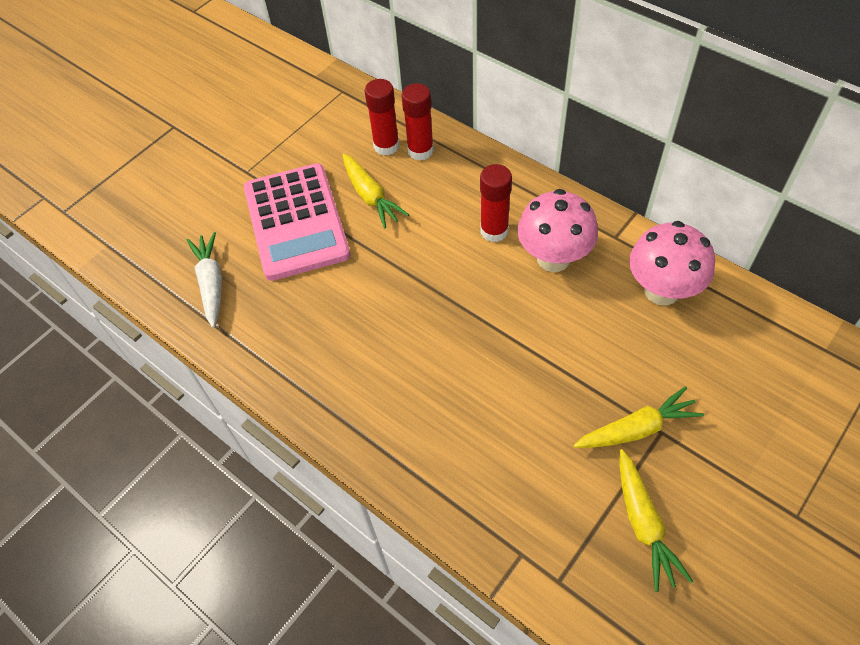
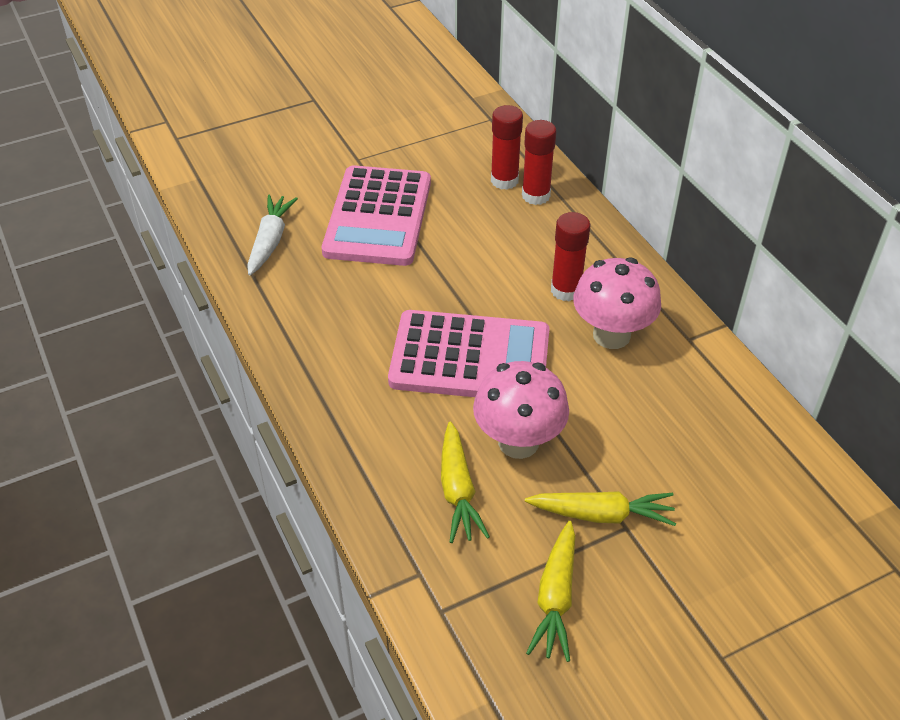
camera: 20 degrees right, 10 degrees down
(371, 197) = (462, 219): yellow carrot -> yellow carrot (458, 491)
(450, 327) = (470, 358): none -> pink calculator
(661, 291) = (707, 404): pink mushroom -> pink mushroom (518, 442)

